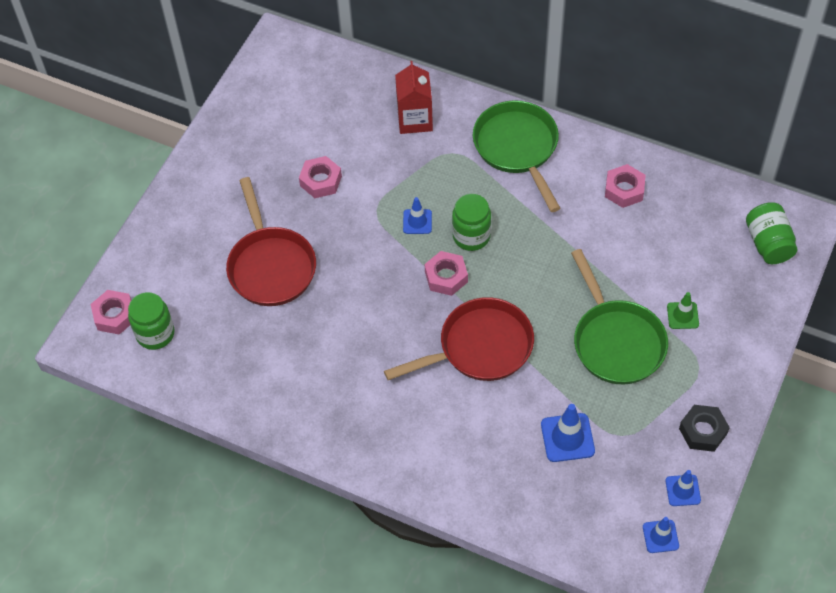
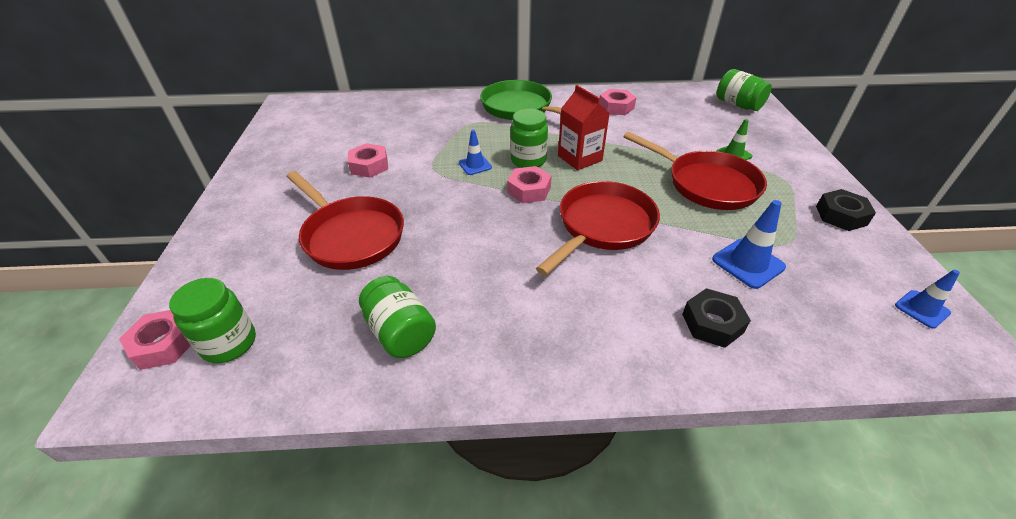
camera: 30 degrees left, 15 degrees down
(268, 377) = (400, 332): none -> green jar
(415, 119) = (428, 114): red carton -> red carton (579, 158)
(489, 472) = (712, 323): none -> black nut
(616, 341) = (706, 184): green pan -> red pan
(683, 490) = (886, 263): blue traffic cone -> none

